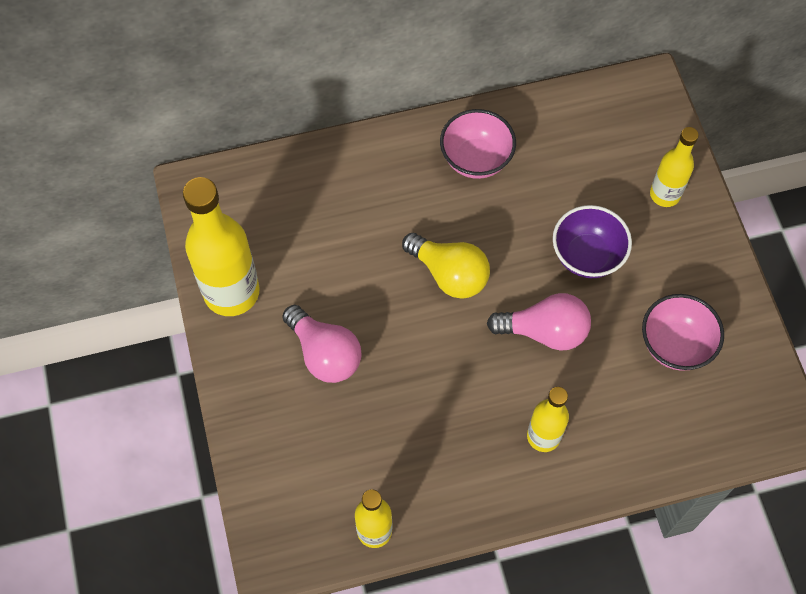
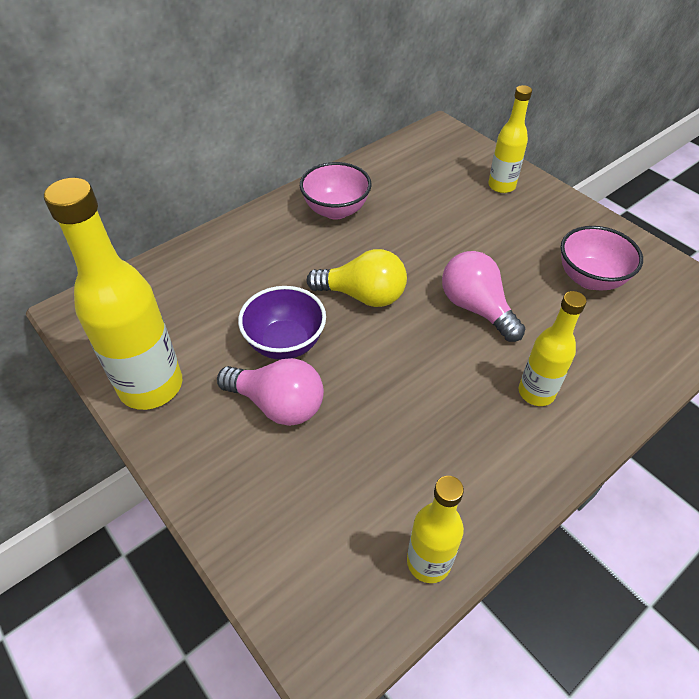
camera: 25 degrees left, 15 degrees down
(544, 331) = (476, 308): pink light bulb -> pink light bulb turned 105 degrees counterclockwise
(587, 256) = (472, 243): purple bowl -> purple bowl (285, 343)

